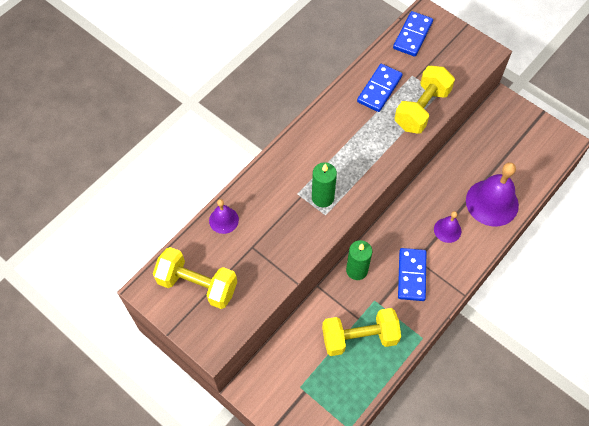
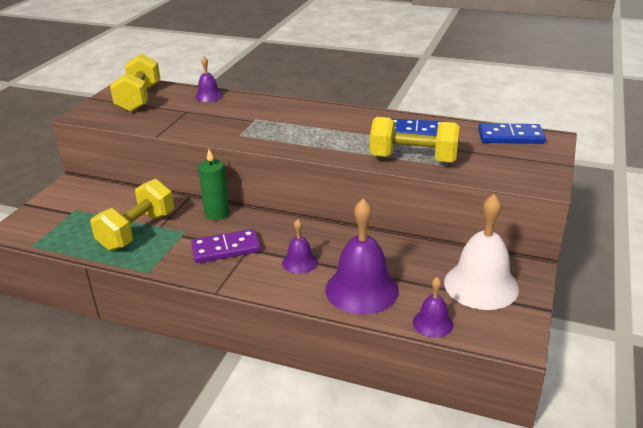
camera: 70 degrees right, 30 degrees down
(322, 197) = (258, 130): green candle -> none
(359, 337) = (137, 231): yellow dumbbell -> yellow dumbbell turned 60 degrees clockwise
(411, 275) = (226, 249): blue domino -> purple domino
(510, 134) = (481, 285): none -> white bell
(538, 176) = (432, 323): none -> purple bell

